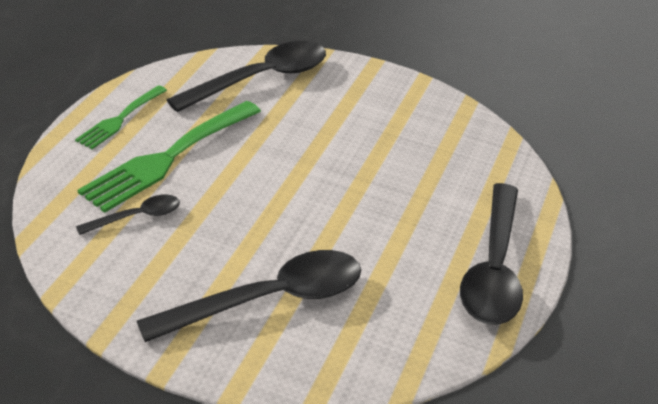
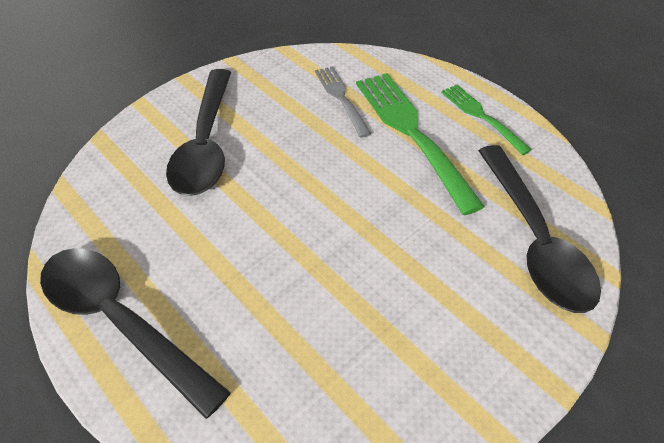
camera: 120 degrees right, 10 degrees up
(136, 217) = (341, 98): black spoon -> grey fork

